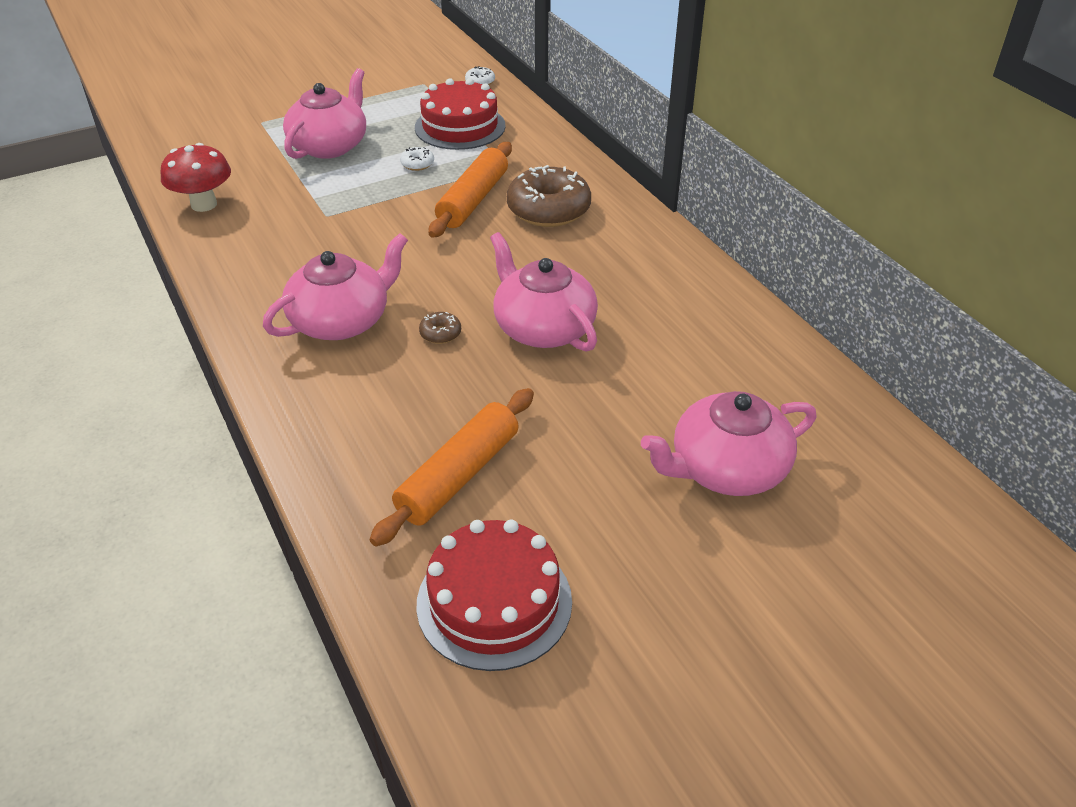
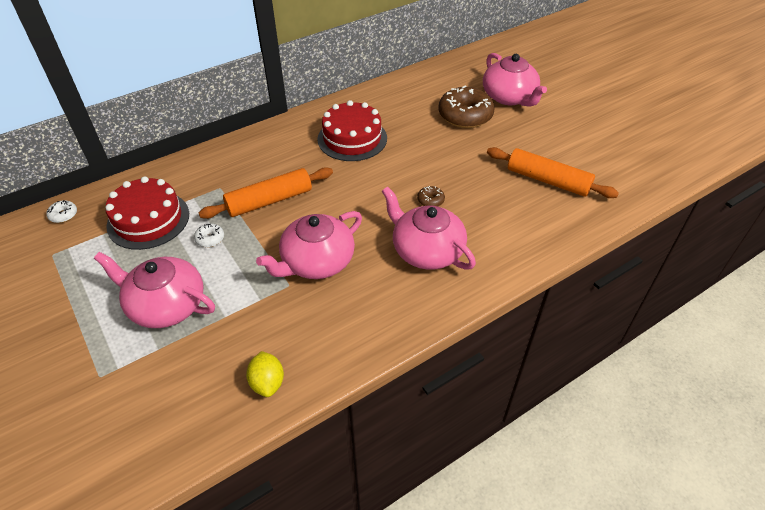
camera: 95 degrees left, 5 degrees up
(204, 204) = (267, 383): red mushroom -> yellow lemon
(473, 200) = (269, 200): orange rolling pin -> orange rolling pin turned 45 degrees counterclockwise
(494, 602) = (620, 162): red cake -> red cake (352, 138)
(543, 327) = (416, 158): pink teapot -> pink teapot (316, 262)
(548, 210) = (284, 162): brown donut -> brown donut (465, 116)

